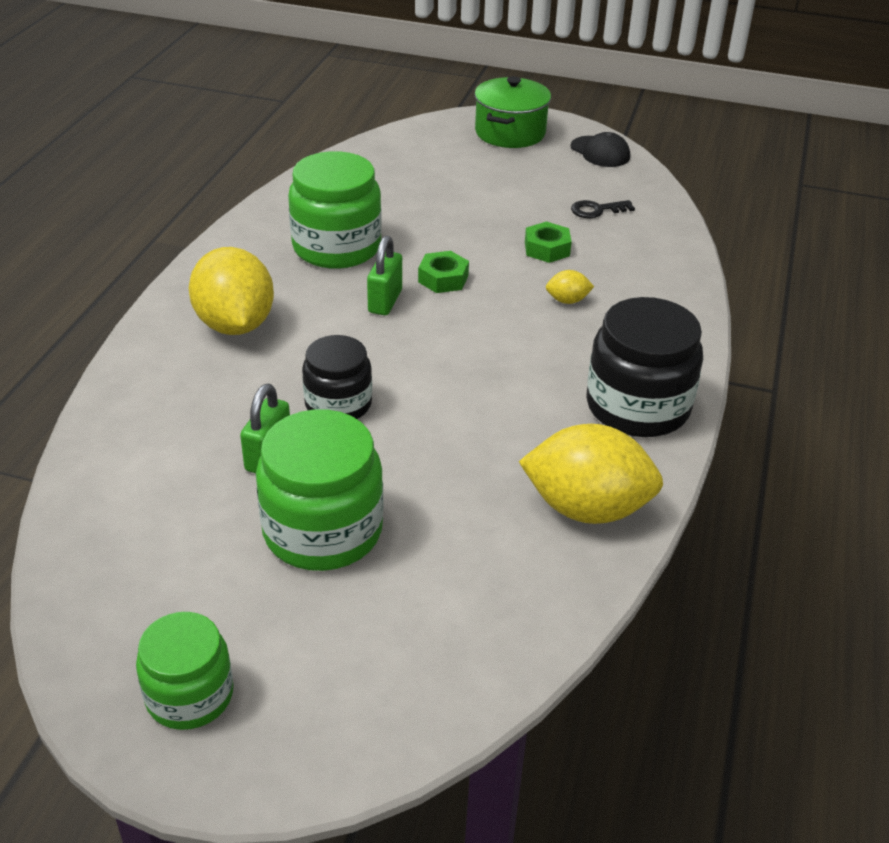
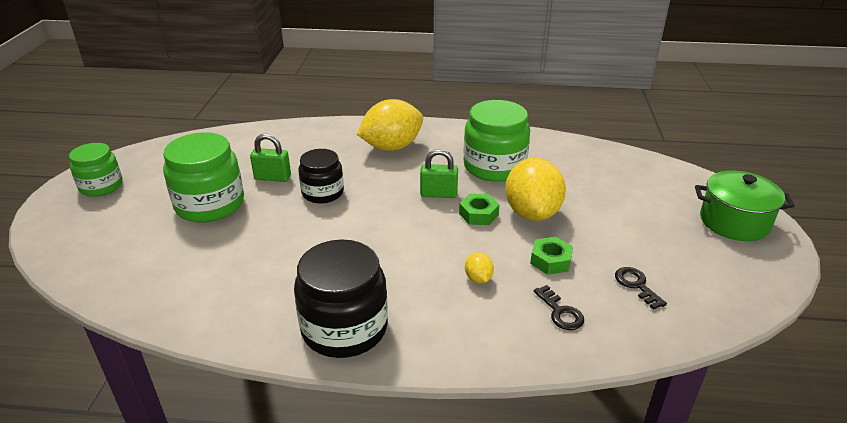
camera: 80 degrees right, 5 degrees down
(586, 508) = (224, 307): yellow lemon -> yellow lemon (532, 213)
(600, 152) = (752, 280): black cap -> none
(630, 261) = (560, 312): none -> black key

